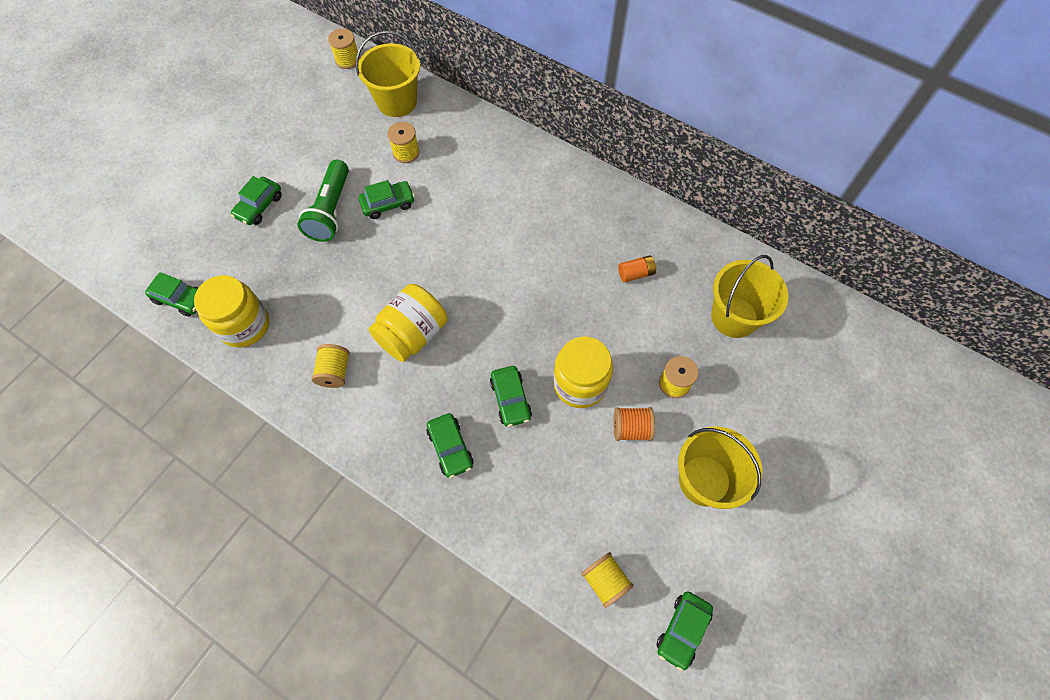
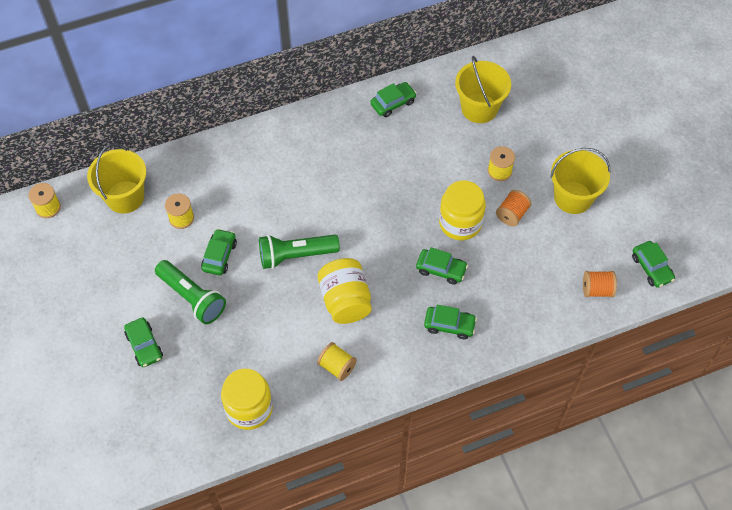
camera: 55 degrees left, 5 degrees down
(180, 299) = (187, 443): green car -> green car (393, 103)
(432, 262) = (295, 255): none -> green flashlight
(605, 581) = (597, 290): yellow spool -> orange spool
(635, 273) = (405, 140): orange battery -> none

